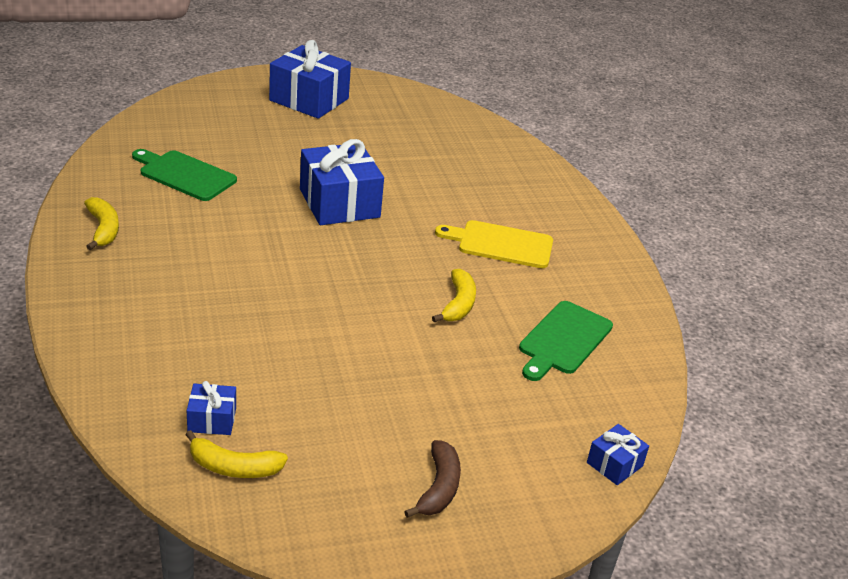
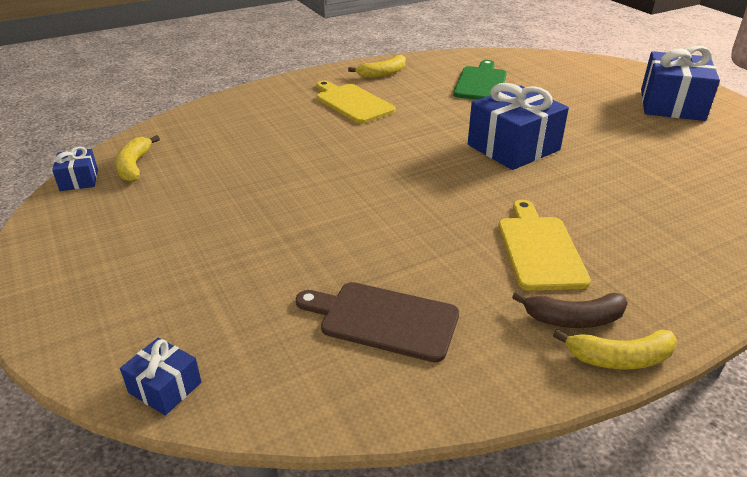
camera: 80 degrees right, 0 degrees up
(172, 270) = (352, 103): none -> yellow cutting board
(212, 419) = (185, 149): blue gift -> blue gift (79, 180)
(439, 488) = (117, 263): brown banana -> brown banana (574, 319)
(458, 304) = (402, 235): yellow banana -> yellow banana (620, 358)
(563, 340) = (384, 319): green cutting board -> brown cutting board

